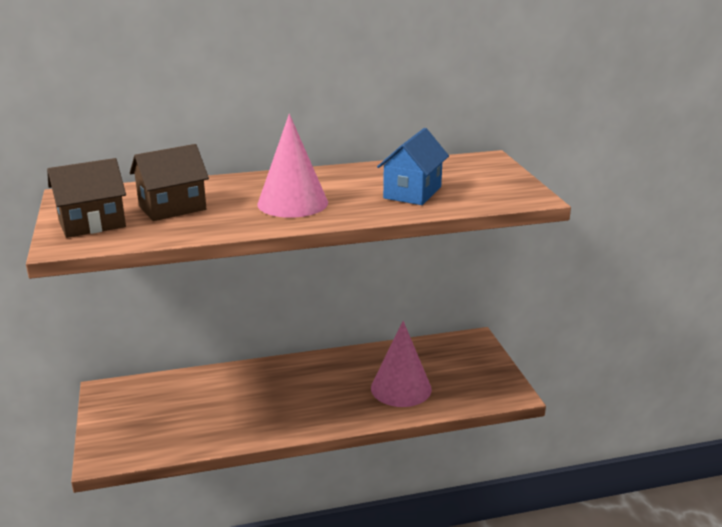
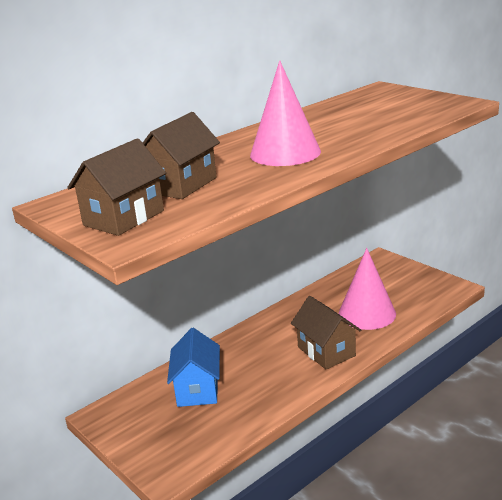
camera: 25 degrees left, 0 degrees up
(326, 409) = (326, 351): none -> brown house
(412, 192) = (369, 121): blue house -> blue house (198, 389)

